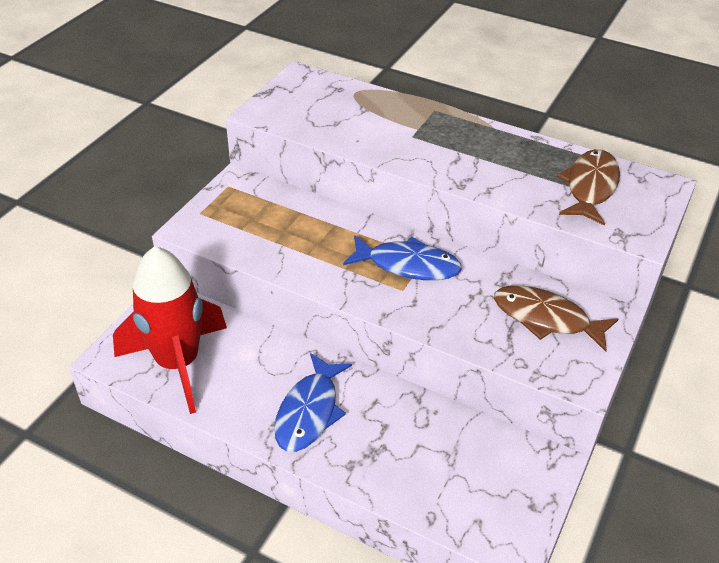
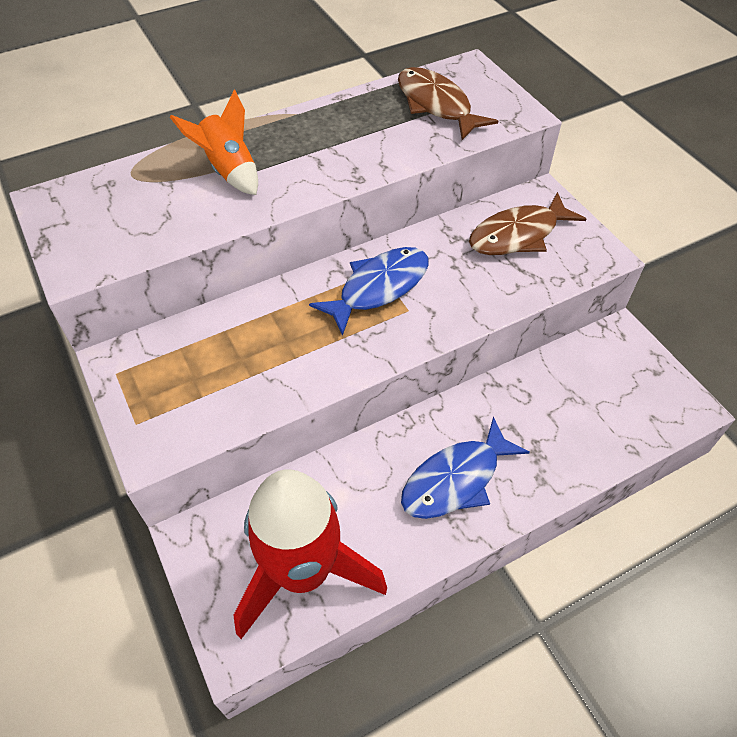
camera: 55 degrees left, 10 degrees up
(309, 412) = (455, 479): blue fish -> blue fish turned 90 degrees clockwise
(402, 127) = (229, 171): none -> orange rocket

